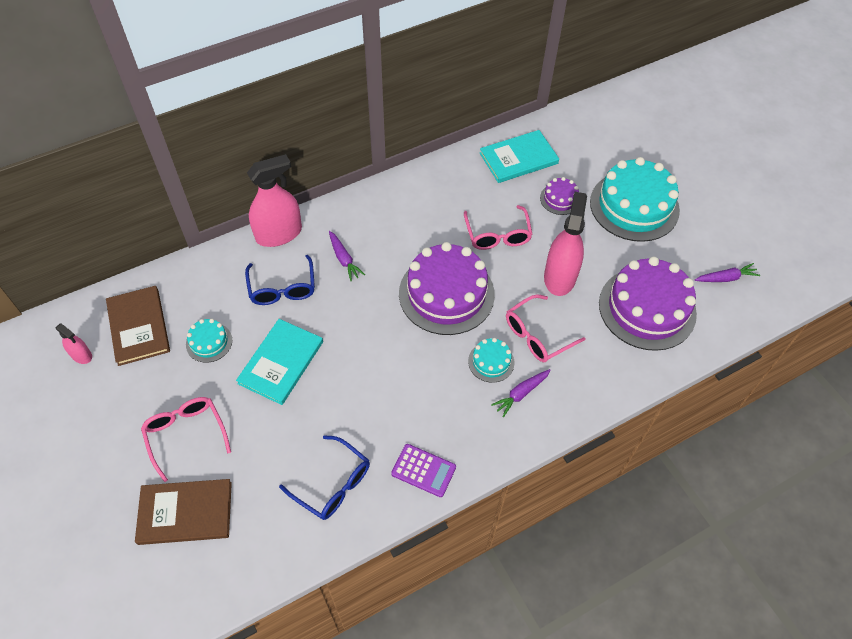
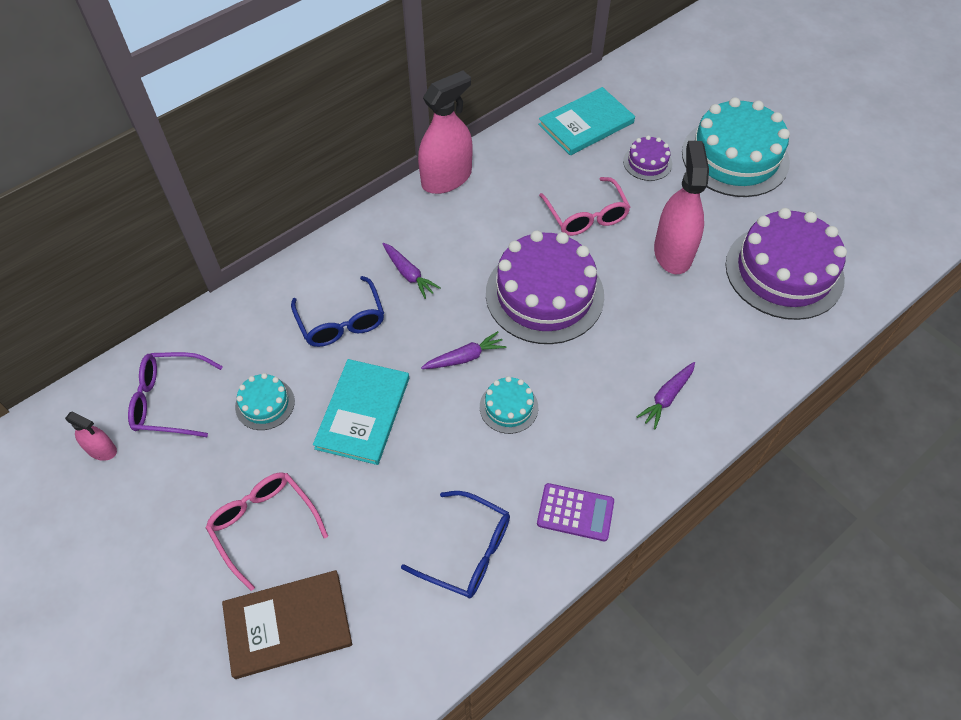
camera: 10 degrees left, 0 degrees up
(138, 326) = (169, 400): brown book -> purple glasses
(279, 234) = (320, 257): pink spray bottle -> pink spray bottle (446, 178)
(491, 362) = (620, 366): turquoise cake -> turquoise cake (508, 407)
(537, 335) = (666, 325): pink glasses -> none
(726, 278) = (862, 222): purple carrot -> purple carrot (465, 357)

